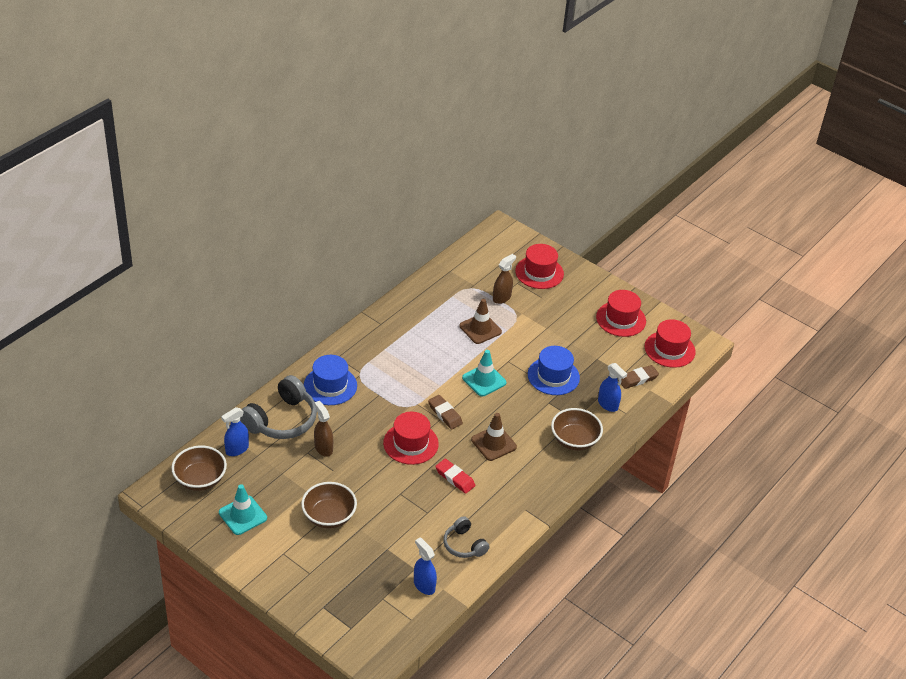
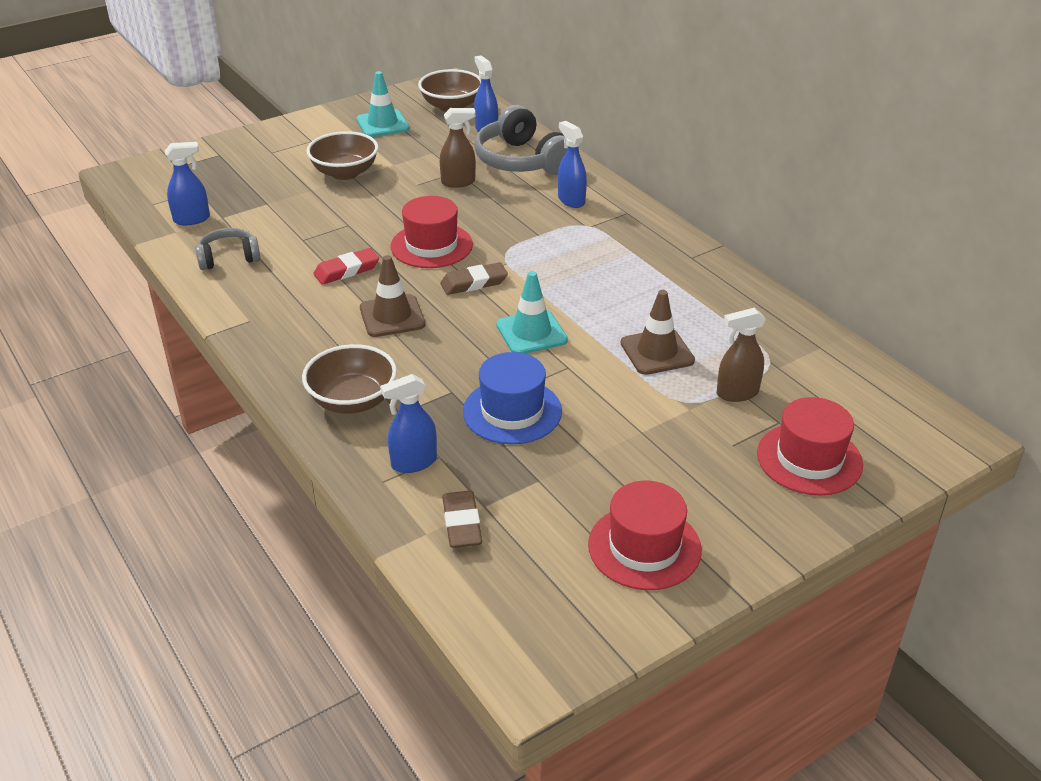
camera: 110 degrees right, 5 degrees down
(330, 386) = (571, 200): blue hat -> blue spray bottle
(502, 298) = (737, 393): brown spray bottle -> brown spray bottle turned 105 degrees clockwise
(669, 349) = (530, 603): red hat -> none

